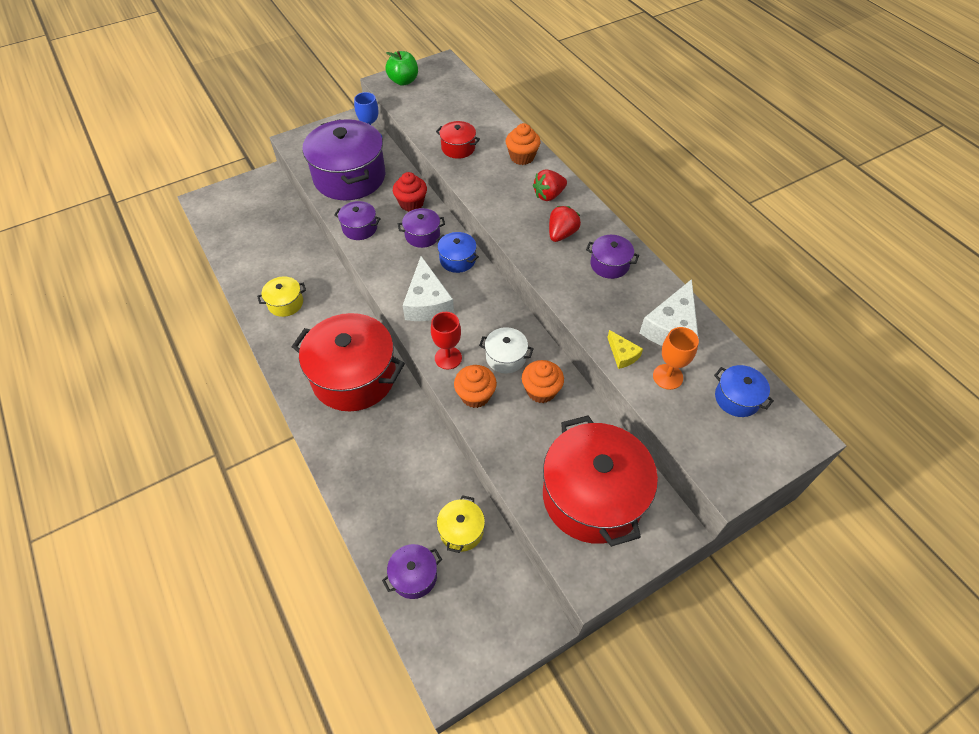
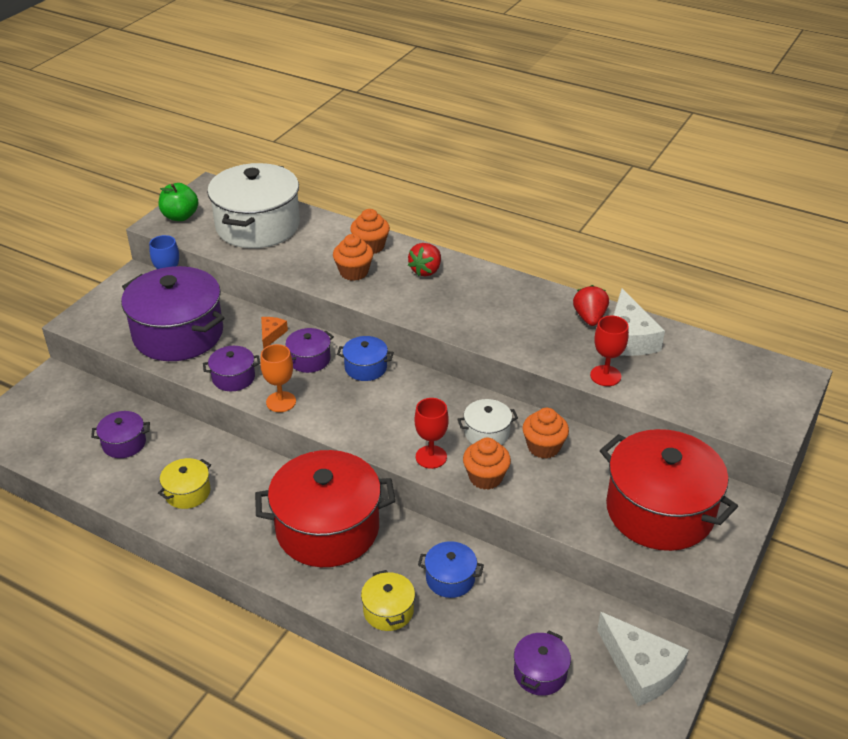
camera: 30 degrees left, 15 degrees down
(411, 203) = (271, 334): red cupcake -> orange cheese
(427, 302) = (367, 417): white cheese -> white cheese (641, 669)
(451, 108) = (258, 226): none -> white pot
(458, 148) = (297, 259): red pot -> none
(461, 530) = (552, 612): yellow pot -> yellow pot (388, 611)
(491, 175) = (354, 272): none -> orange cupcake
(561, 234) = (467, 299): red strawberry -> red strawberry (589, 318)
(609, 264) = (532, 308): purple pot -> purple pot (124, 443)
(622, 354) = (605, 376): yellow cheese -> red goblet
(667, 377) = (657, 377): orange goblet -> orange goblet (281, 402)
(737, 398) = (725, 370): blue pot -> blue pot (450, 578)

